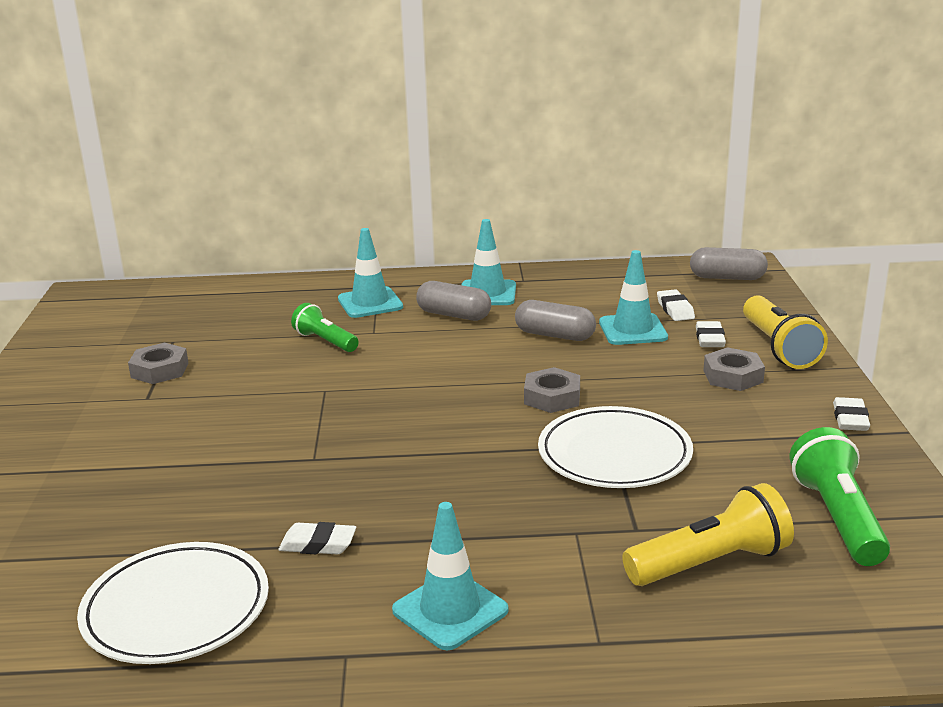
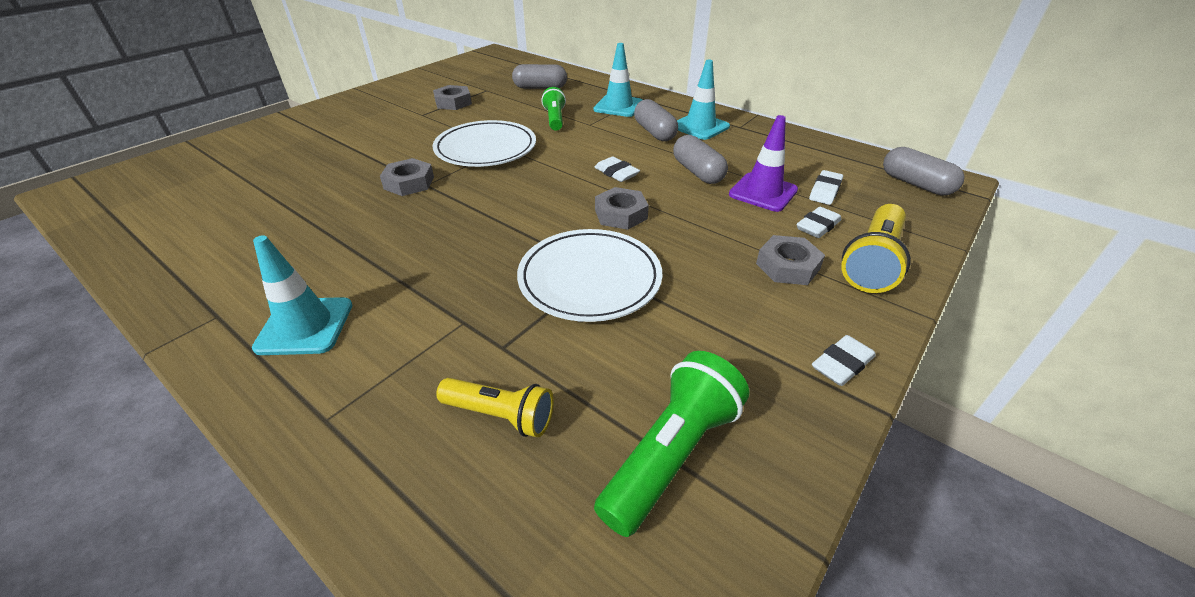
camera: 40 degrees right, 15 degrees up
(176, 609) = (221, 234): white plate -> white plate (486, 148)
(239, 315) = (540, 88): none -> grey capsule
(291, 466) = (409, 183): none -> grey nut
(318, 544) = (334, 237): white eraser -> white eraser (616, 173)
(633, 330) = (763, 192): turquoise traffic cone -> purple traffic cone
(710, 563) = (500, 415): yellow flashlight -> yellow flashlight, size x0.66

